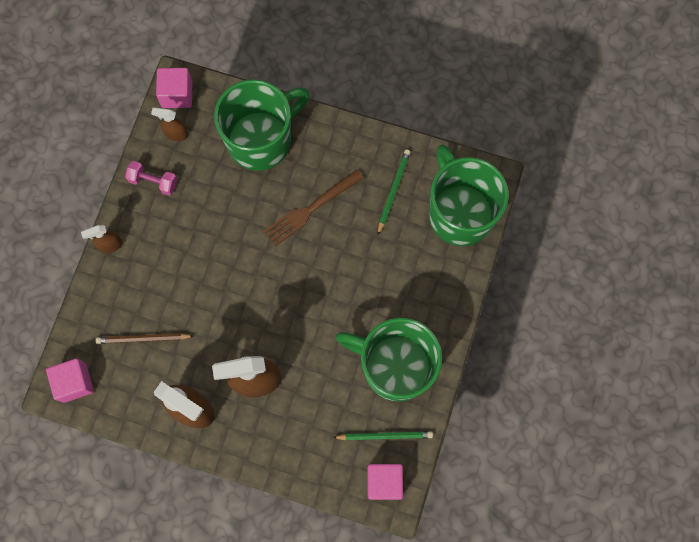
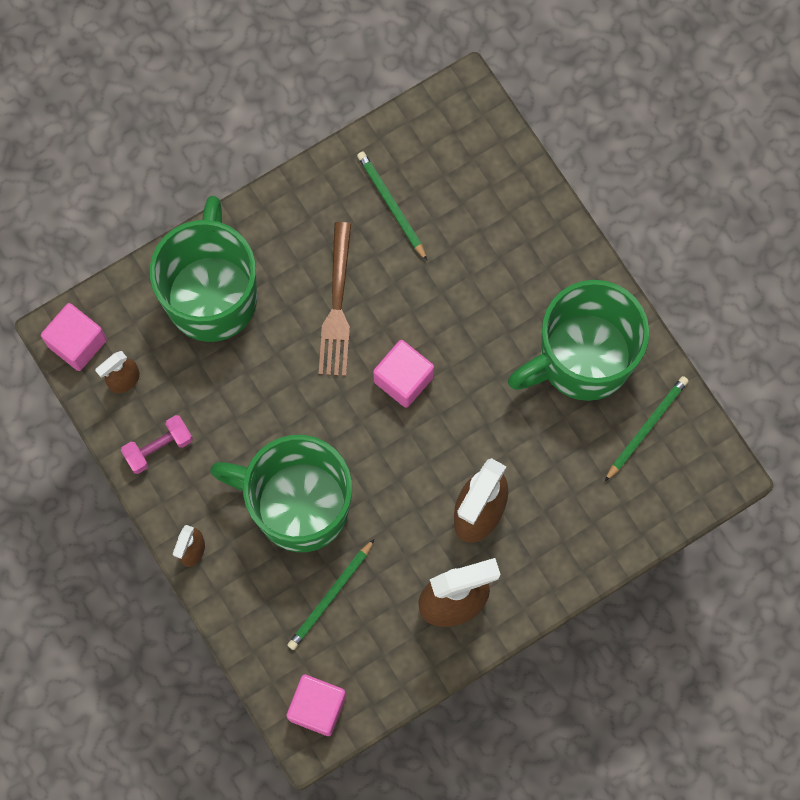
camera: 50 degrees left, 0 degrees up
(143, 339) = (330, 596): brown pencil -> green pencil
(384, 482) = (693, 467): pink cube -> pink cube (403, 379)
(459, 213) = (474, 158): green mug -> green mug (298, 505)

